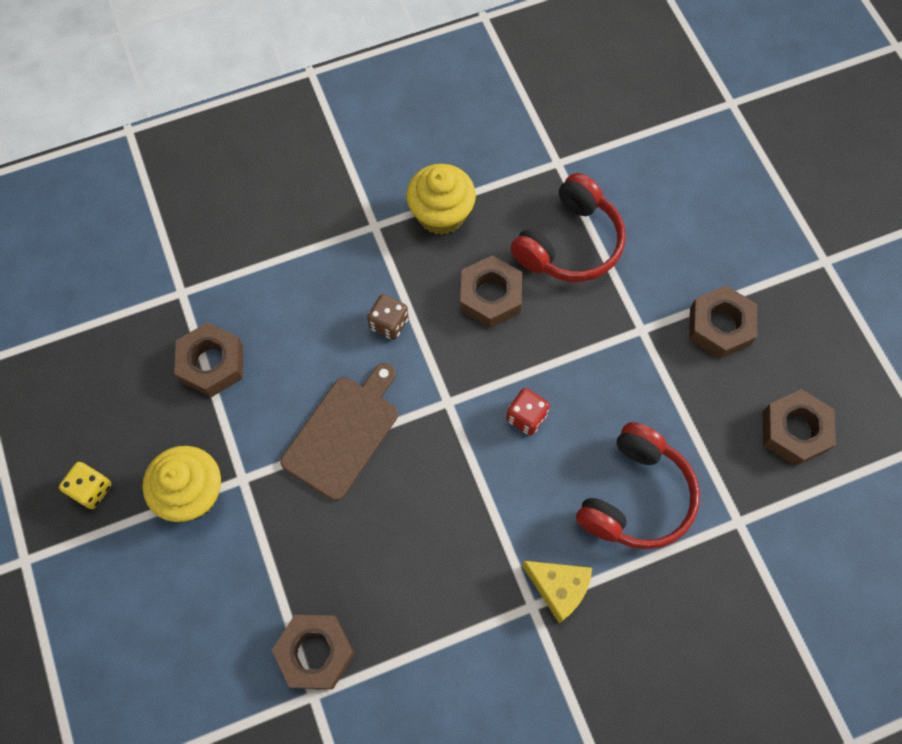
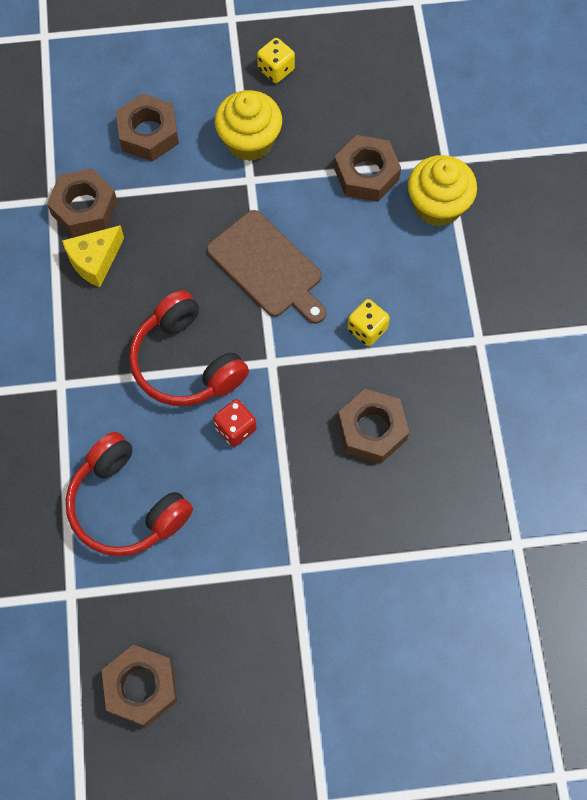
camera: 105 degrees right, 0 degrees up
(389, 323) = (367, 329): brown dice -> yellow dice
(441, 214) = (478, 406): yellow cupcake -> yellow cupcake (437, 205)
(558, 588) = (67, 411): yellow cheese -> yellow cheese (95, 261)
(570, 243) = (413, 526): red headphones -> red headphones (186, 362)
(720, 326) = (276, 652): brown nut -> brown nut (148, 133)

